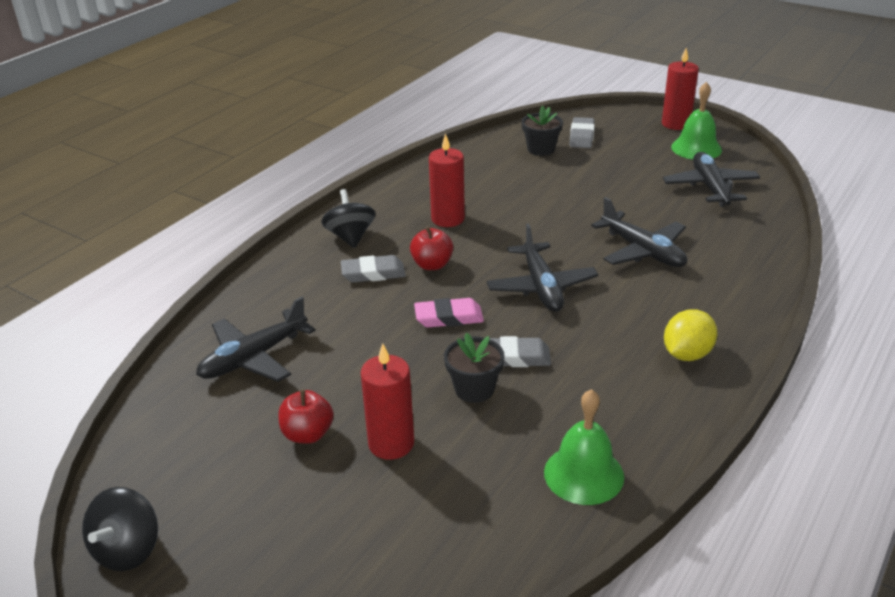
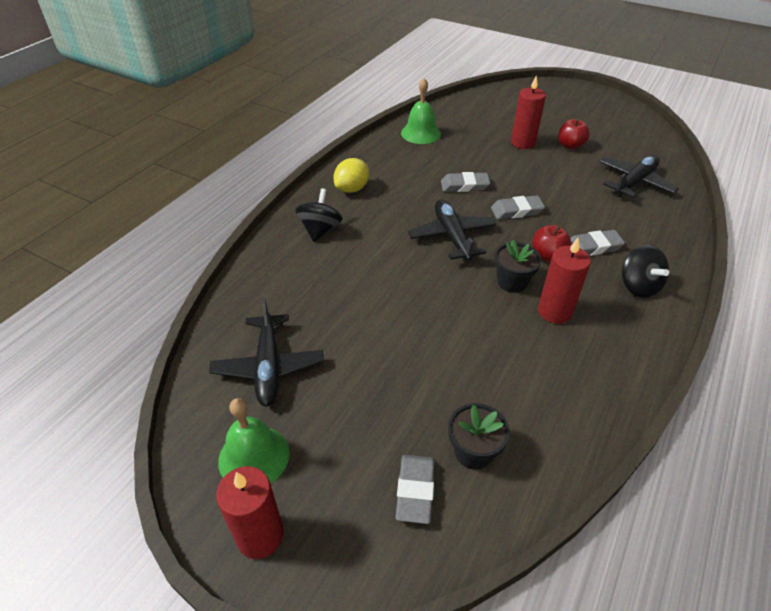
camera: 175 degrees right, 10 degrees up
(128, 550) = (619, 107): black spinning top -> black spinning top (320, 230)
(449, 317) = (516, 211): pink eraser -> grey eraser
(474, 389) = (485, 167): black flower pot -> black flower pot (512, 282)
(642, 251) = (364, 273): black plane -> none

